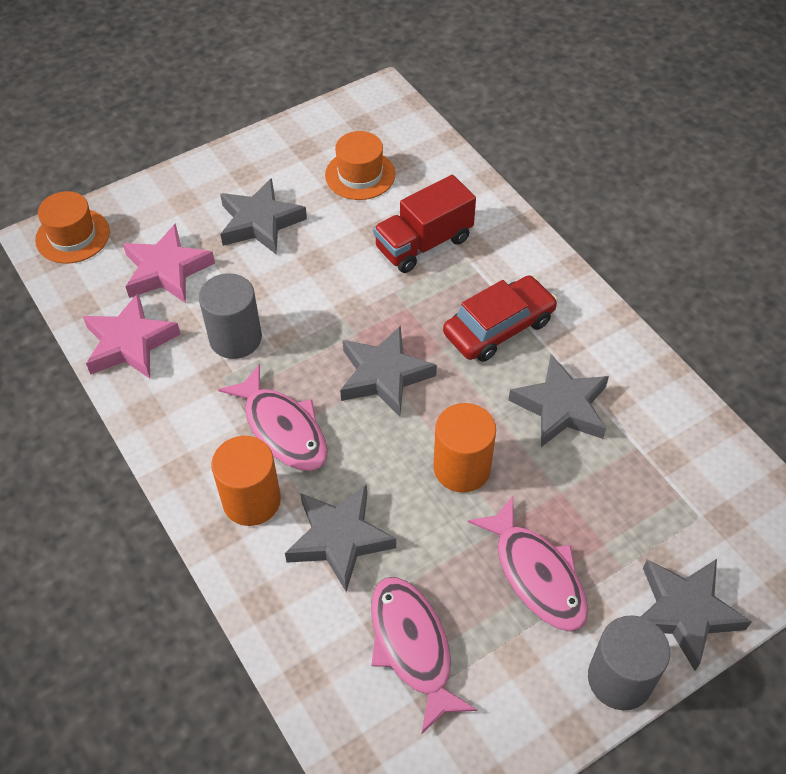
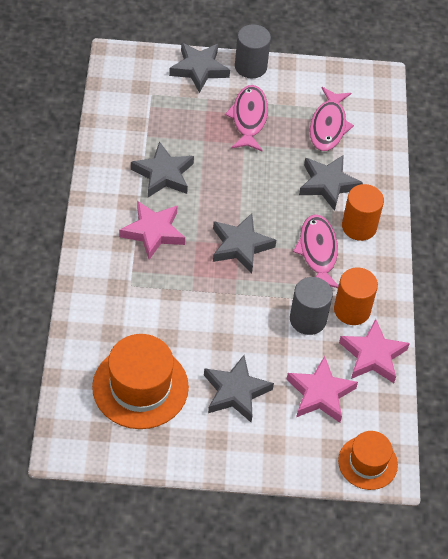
camera: 150 degrees left, 0 degrees up
(360, 175) = (140, 387): orange hat -> orange hat, size x1.64
(423, 243) = (146, 309): red truck -> none
(462, 468) = (241, 178): orange cylinder -> orange cylinder (352, 310)
(499, 327) = (153, 232): red car -> pink star

